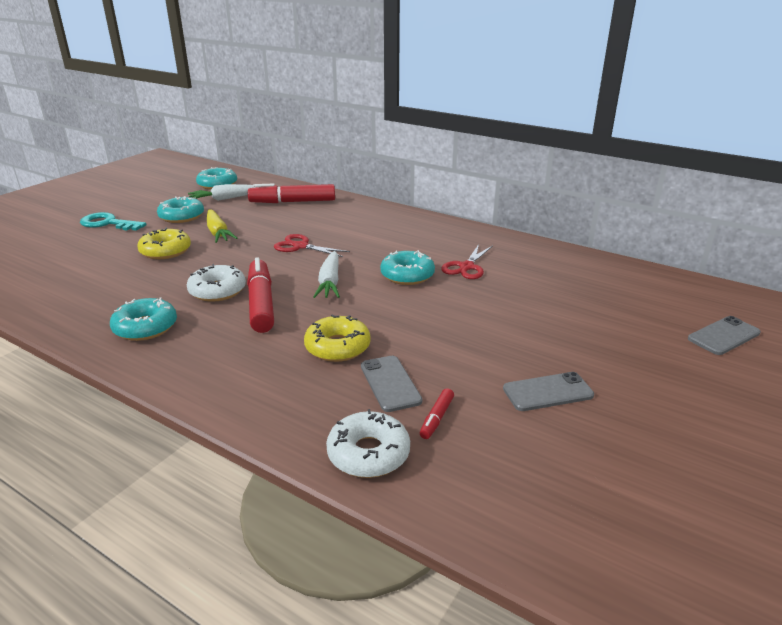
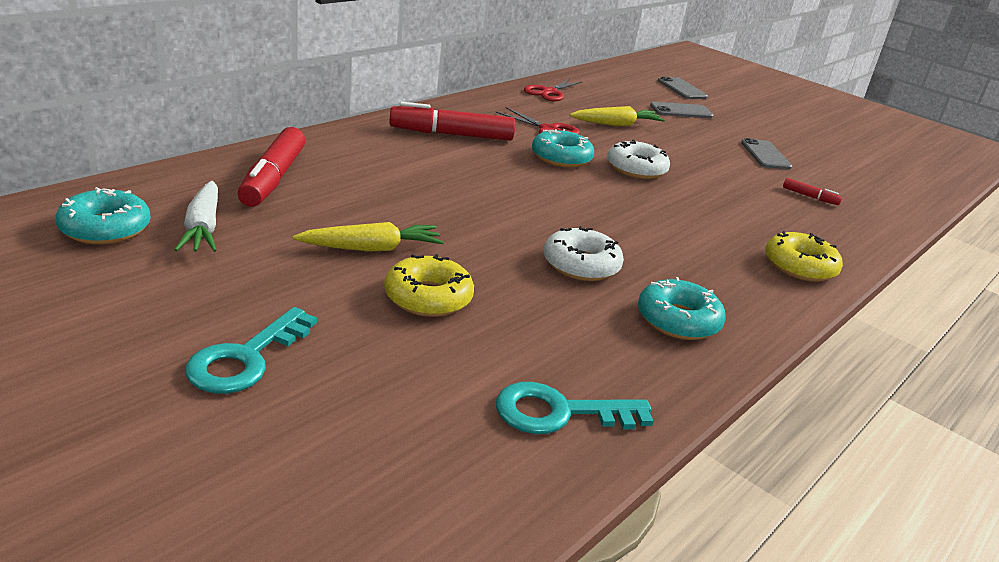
camera: 85 degrees left, 0 degrees up
(50, 291) = (559, 412): none -> turquoise key
(181, 216) = (267, 275): turquoise donut -> none
(261, 303) = (619, 241): red marker -> red marker (452, 134)
(300, 246) = (457, 197): red scissors -> red scissors (549, 92)
(329, 282) = (570, 197): white carrot -> none
(337, 347) = (712, 215): yellow donut -> yellow donut (799, 266)
(368, 453) = (861, 228): white donut -> white donut (636, 169)
(390, 383) = (767, 204): grey phone -> grey phone (681, 111)
(524, 296) = (616, 125): none -> yellow carrot

